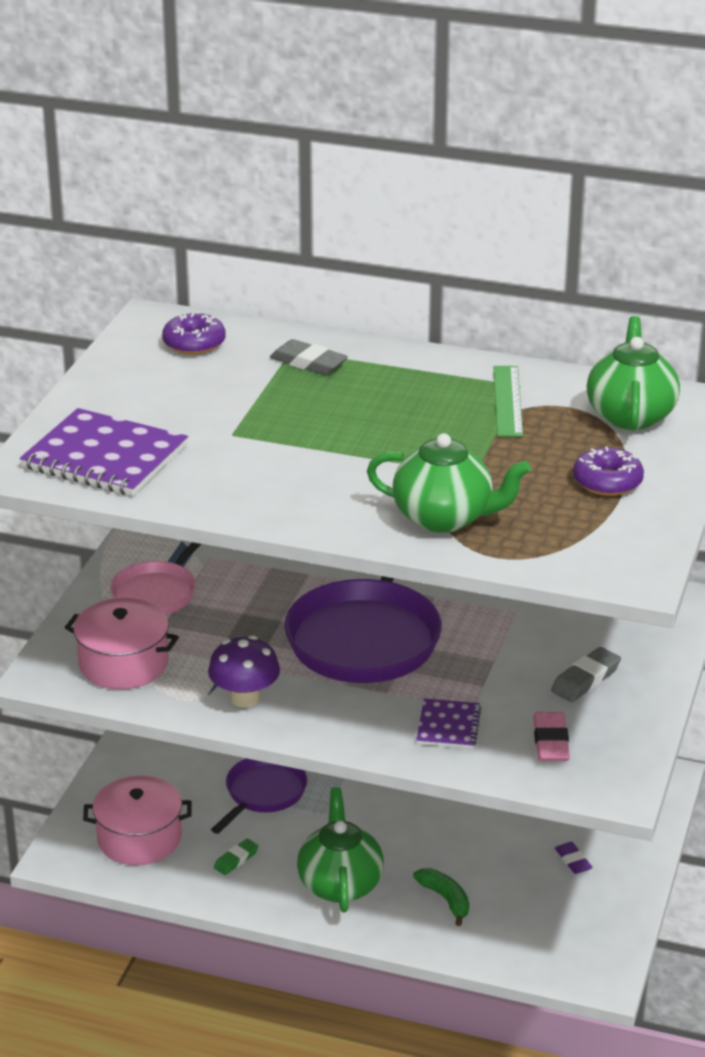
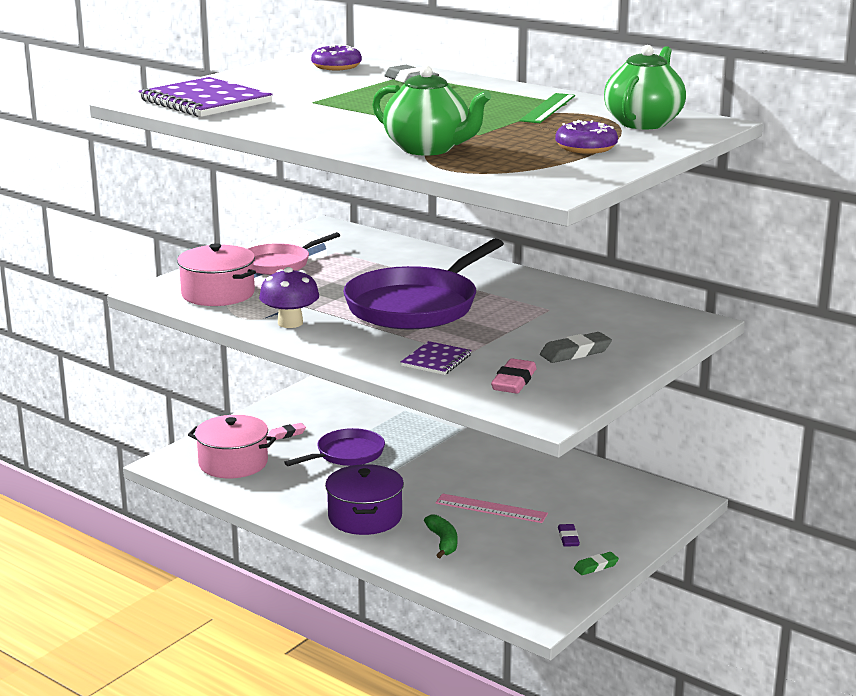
camera: 20 degrees right, 10 degrees down
(174, 778) = (286, 434): none -> pink eraser
(236, 859) = (295, 488): green eraser -> green eraser (596, 566)
(340, 884) = (365, 517): green teapot -> purple pot
(469, 837) = (491, 508): none -> pink ruler

